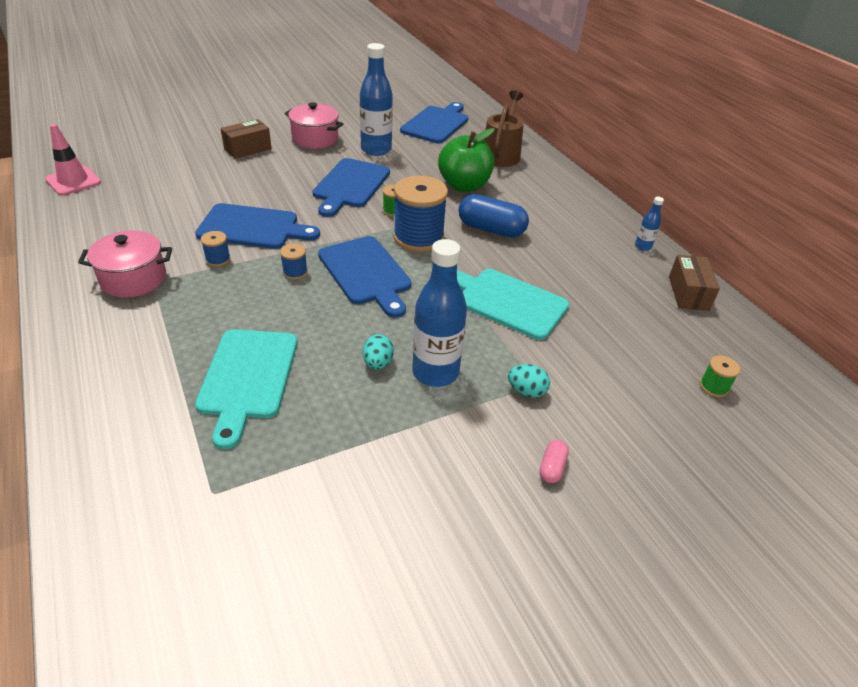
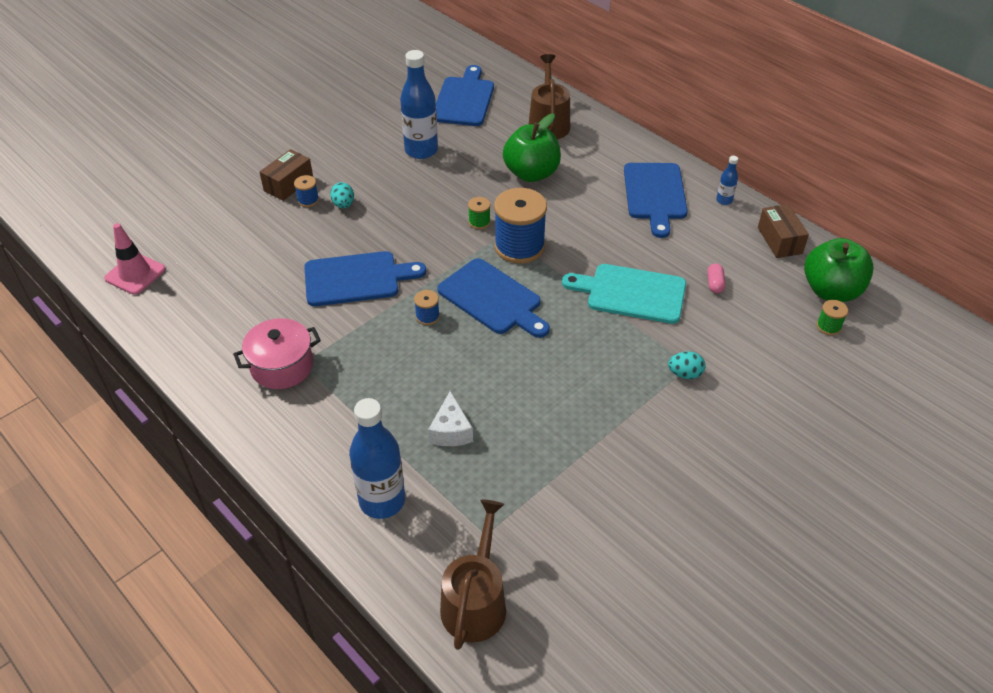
camera: 15 degrees left, 5 degrees up
(148, 568) = (475, 601): none -> brown watering can
(218, 259) = (347, 323): blue spool -> blue spool (308, 200)
(247, 378) = (451, 431): turquoise cutting board -> white cheese
(315, 139) = (350, 153): pink pot -> none
(350, 185) = (421, 203): blue cutting board -> blue cutting board (655, 194)
(378, 363) = (552, 385): turquoise egg -> turquoise egg (343, 205)
(435, 372) = (604, 379): blue bottle -> blue bottle (382, 501)
(491, 229) = (581, 218): blue capsule -> none
(552, 467) = (732, 433): pink capsule -> pink capsule (715, 284)
(729, 352) = (831, 290): none -> green apple

